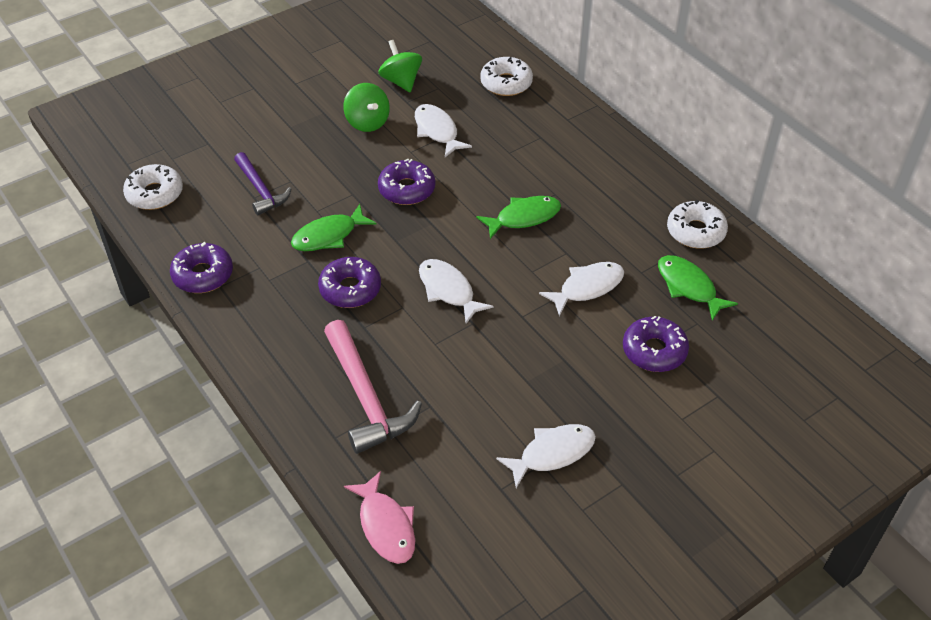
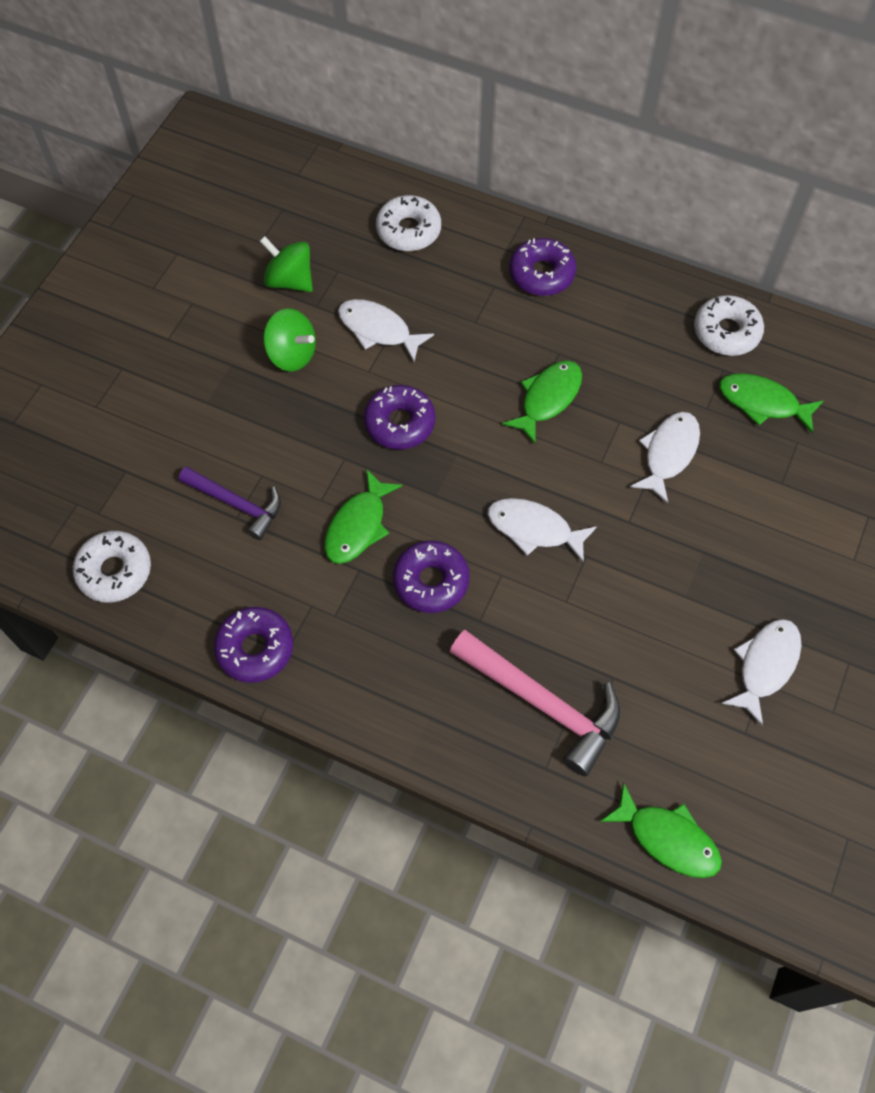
camera: 30 degrees left, 15 degrees up
(386, 526) = (667, 838): pink fish -> green fish
(654, 351) = (779, 495): purple donut -> purple donut (541, 274)

